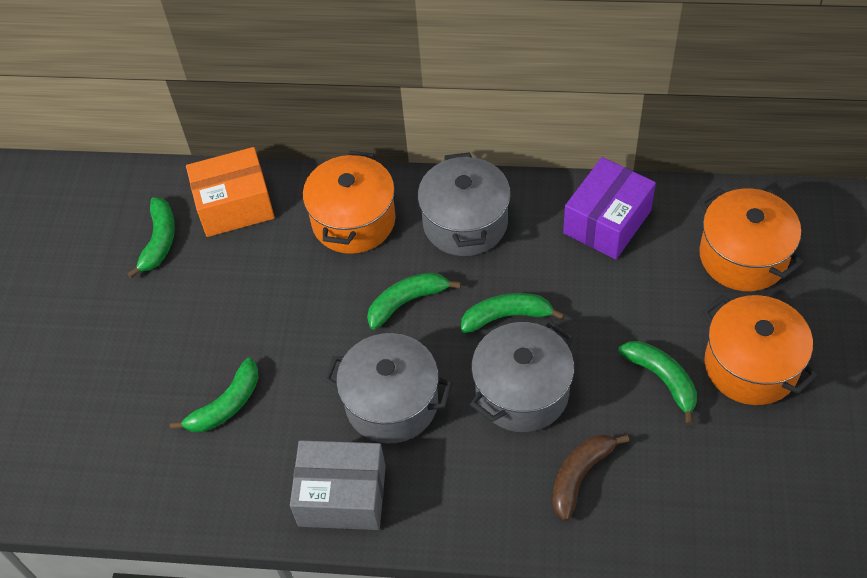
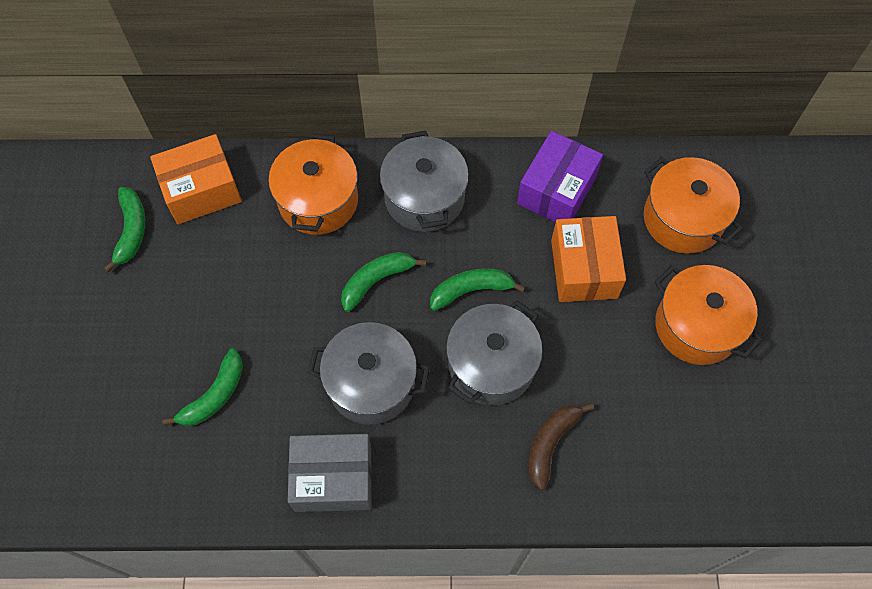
camera: 10 degrees left, 10 degrees up
(630, 301) = (583, 269): none -> orange box
(662, 379) = (618, 344): green banana -> none

